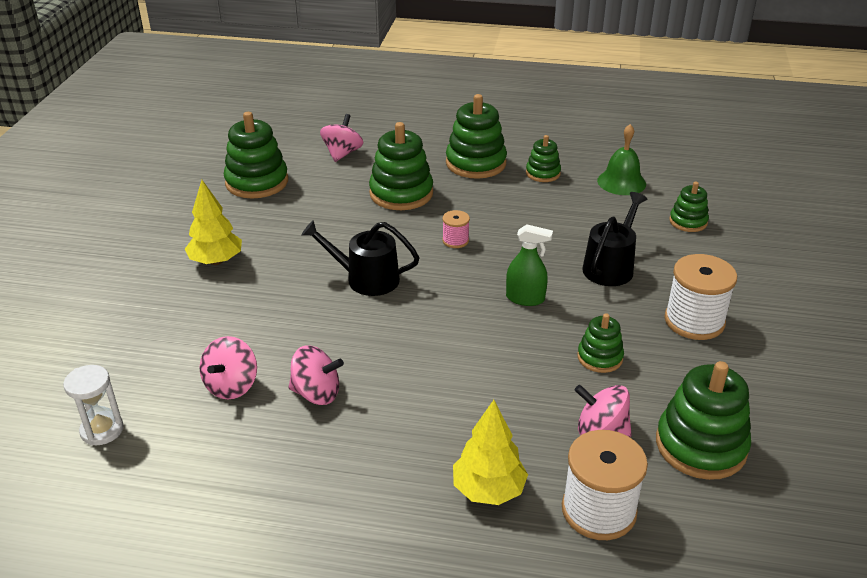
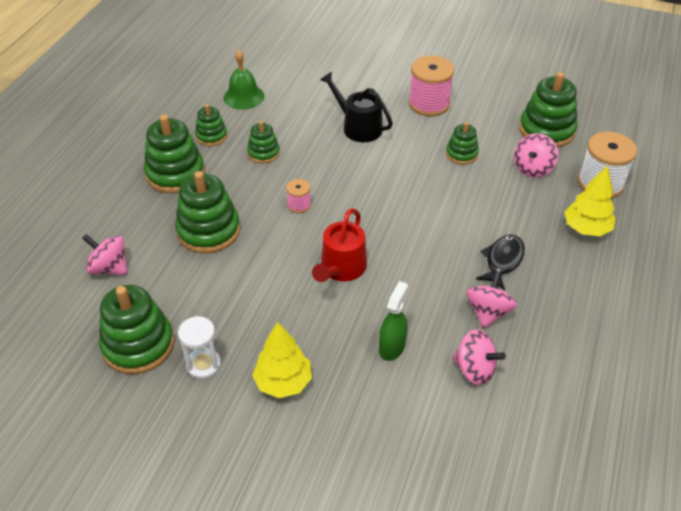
camera: 80 degrees left, 10 degrees up
(102, 430) = (526, 467): white hourglass -> white hourglass (203, 365)
(366, 279) = (341, 268): black watering can -> red watering can
(404, 403) = (502, 261): none -> black fish
(525, 298) = (388, 178): green spray bottle -> green spray bottle (392, 347)
(688, 222) = (311, 78): green stacking toy -> green stacking toy (263, 153)
(694, 321) = (429, 104): white spool -> pink spool

